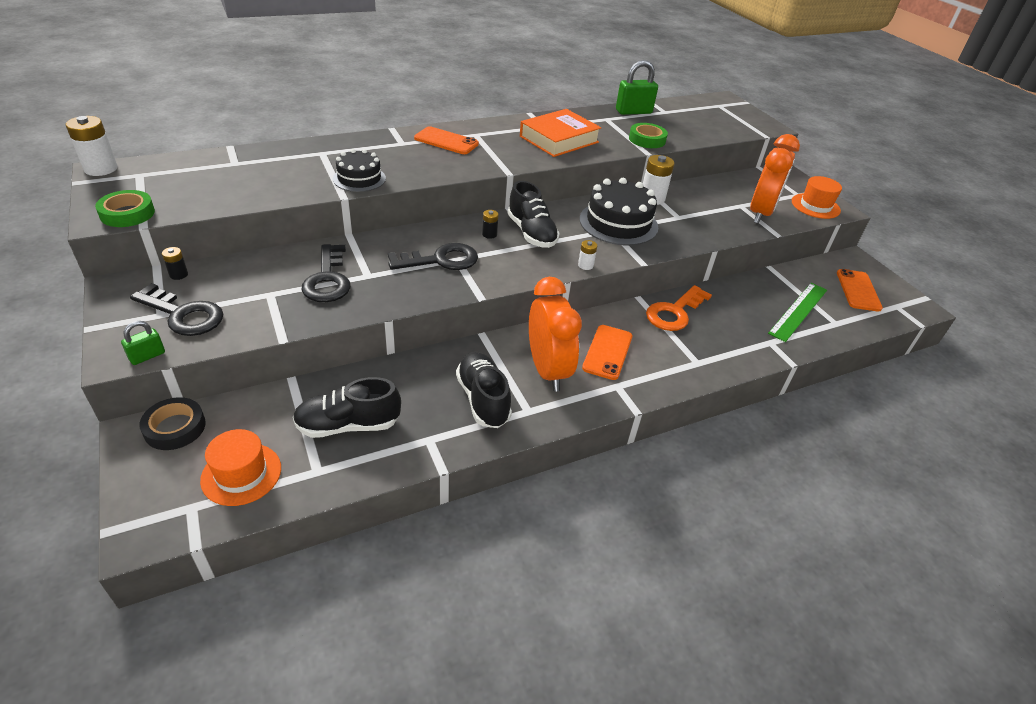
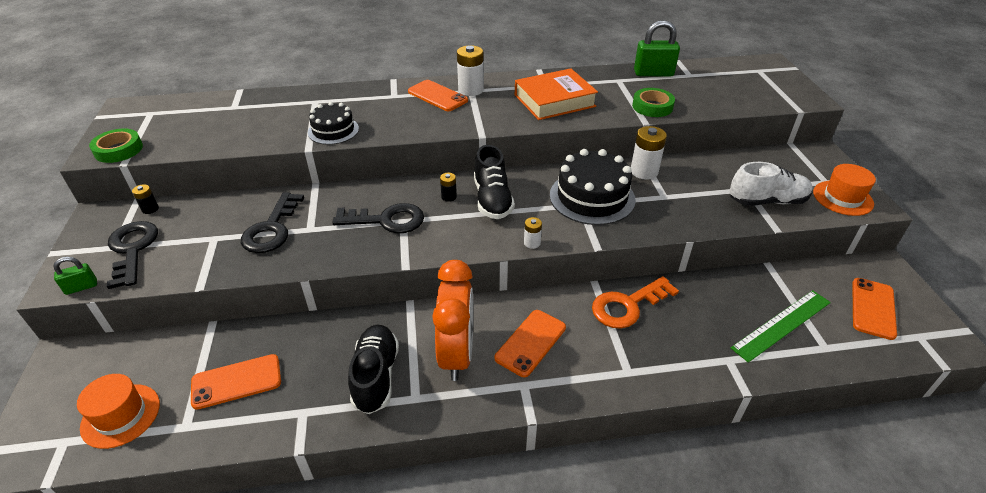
camera: 20 degrees right, 0 degrees up
(101, 169) = (124, 105): white battery -> white battery (471, 90)
(175, 428) = (92, 356): black tape -> none
(183, 314) = (132, 249): black key -> black key turned 150 degrees counterclockwise
(348, 425) = (236, 382): black shoe -> orange phone
(760, 213) = (767, 201): orange clock -> white shoe

